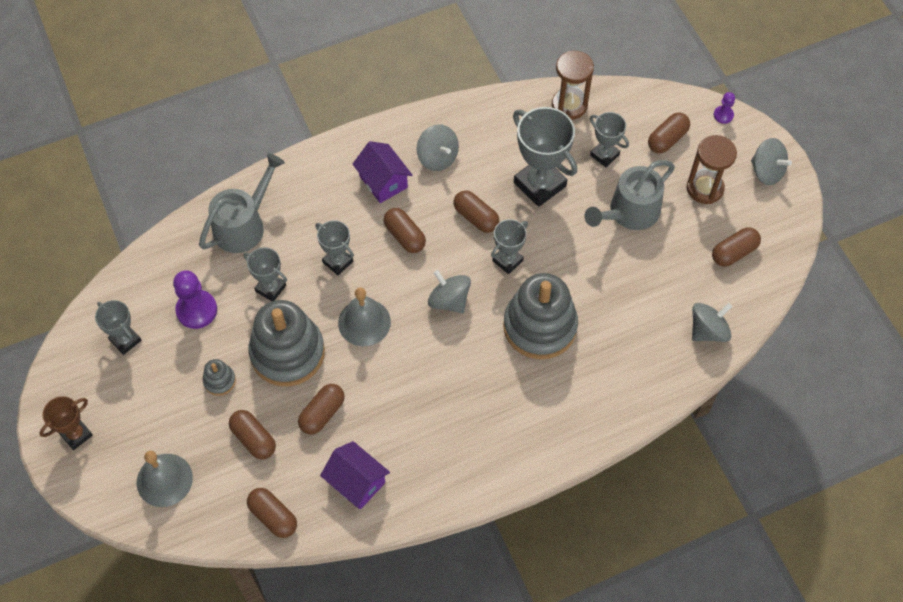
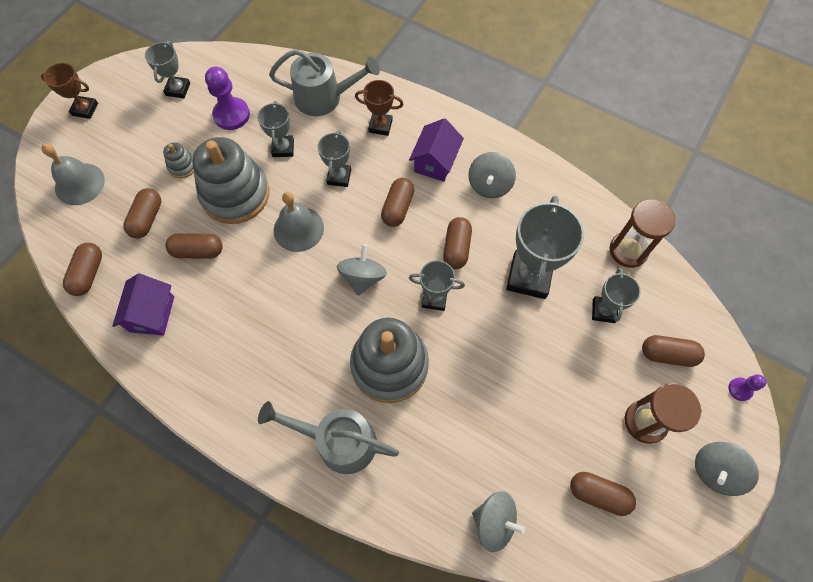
camera: 55 degrees right, 5 degrees up
(312, 200) = (380, 126): none -> brown trophy
(629, 212) = (563, 369): grey watering can -> grey watering can (339, 441)
(766, 171) = (715, 471): grey spinning top -> grey spinning top turned 45 degrees clockwise

